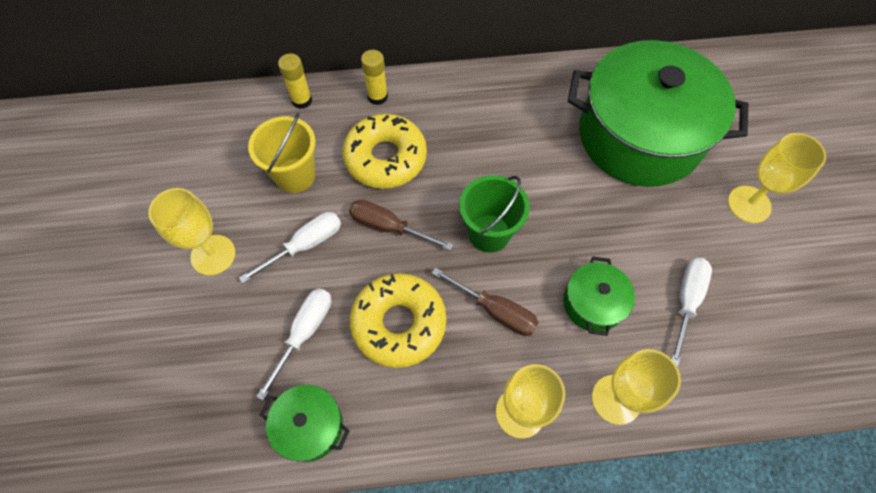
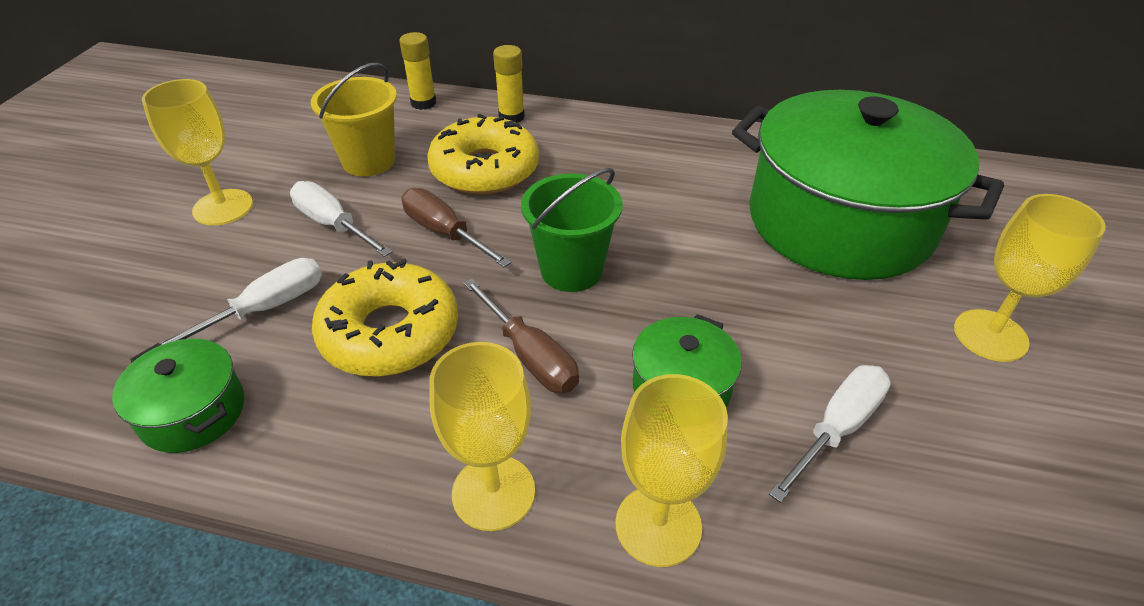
camera: 20 degrees right, 20 degrees down
(305, 245) = (333, 224): white screwdriver -> white screwdriver turned 120 degrees counterclockwise

